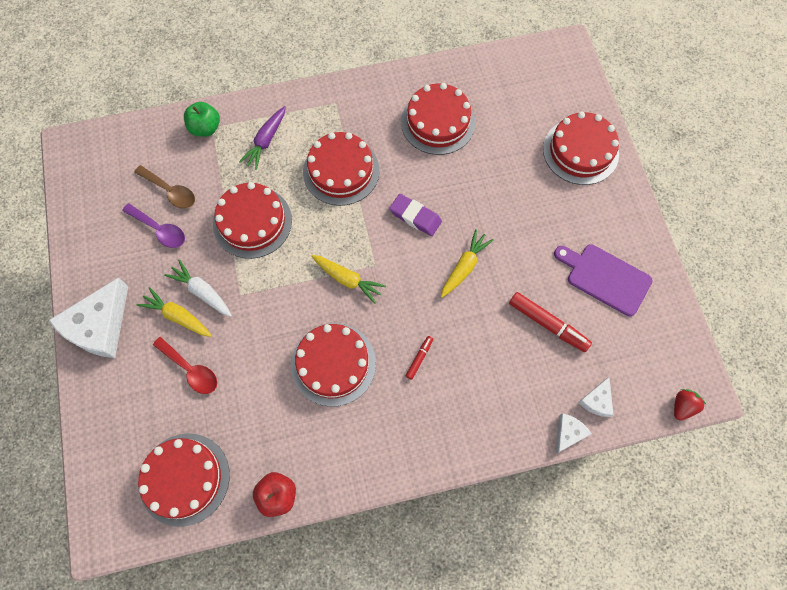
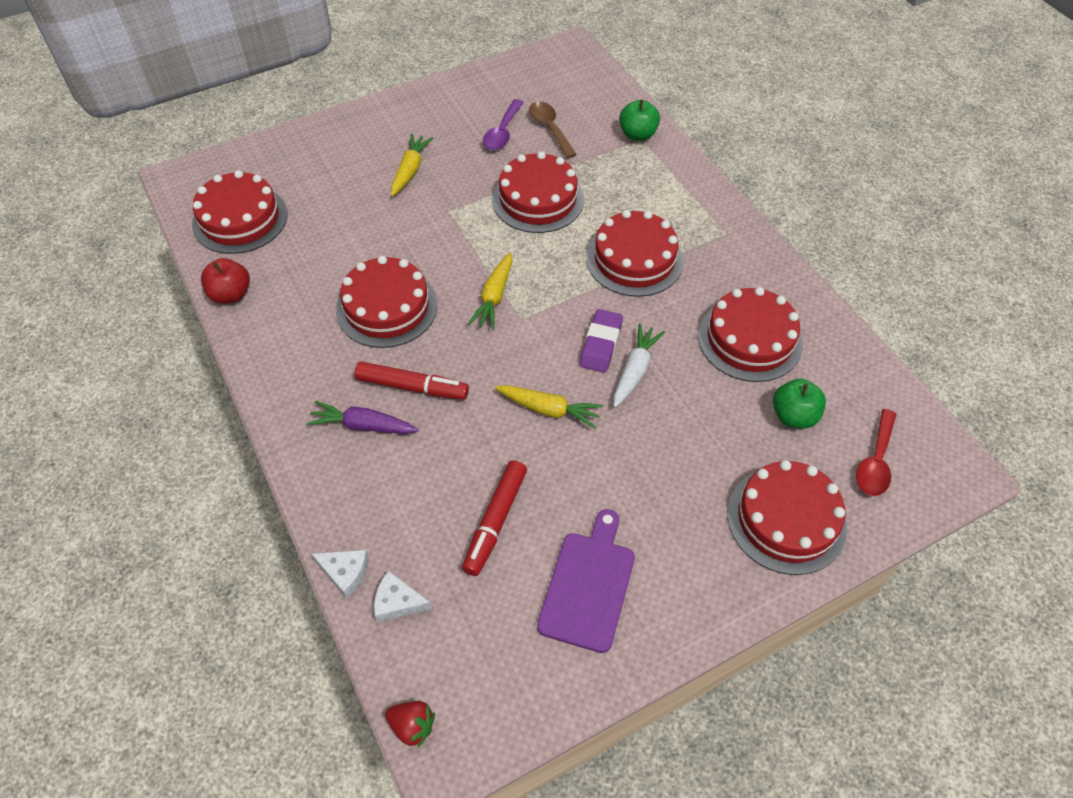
camera: 75 degrees right, 15 degrees down
(99, 326) = (385, 120): white cheese -> none
(170, 191) = (550, 128): brown spoon -> brown spoon turned 135 degrees clockwise
(191, 369) = (354, 194): red spoon -> red spoon (875, 461)
(202, 291) = (443, 181): white carrot -> white carrot (635, 370)
(266, 141) = (644, 186): purple carrot -> purple carrot (363, 425)
(419, 358) = (412, 387): red marker -> red marker, size x1.91
(506, 119) = (793, 416): none -> green apple

